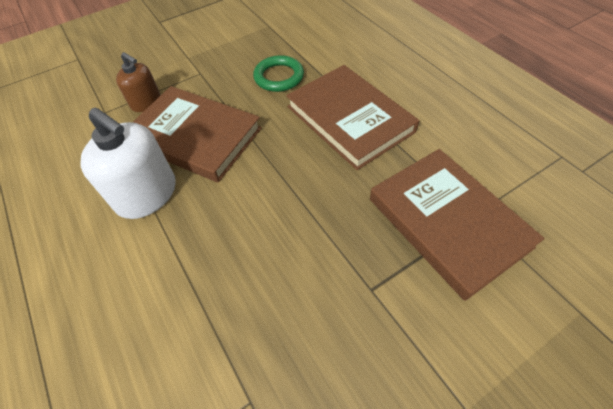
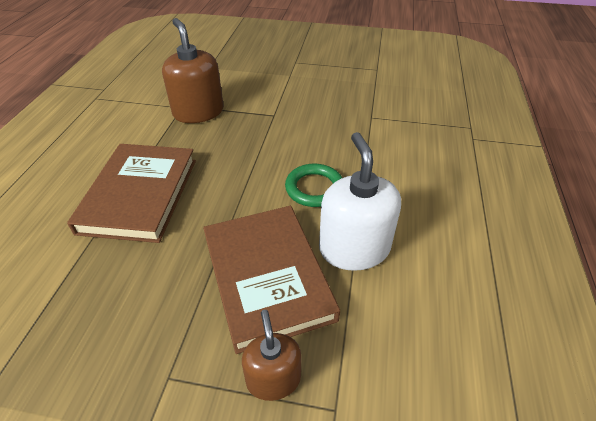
camera: 140 degrees left, 10 degrees down
(279, 77) = (113, 286): green ring -> green ring (314, 188)
(448, 222) = (198, 112): brown book -> brown soap dispenser

